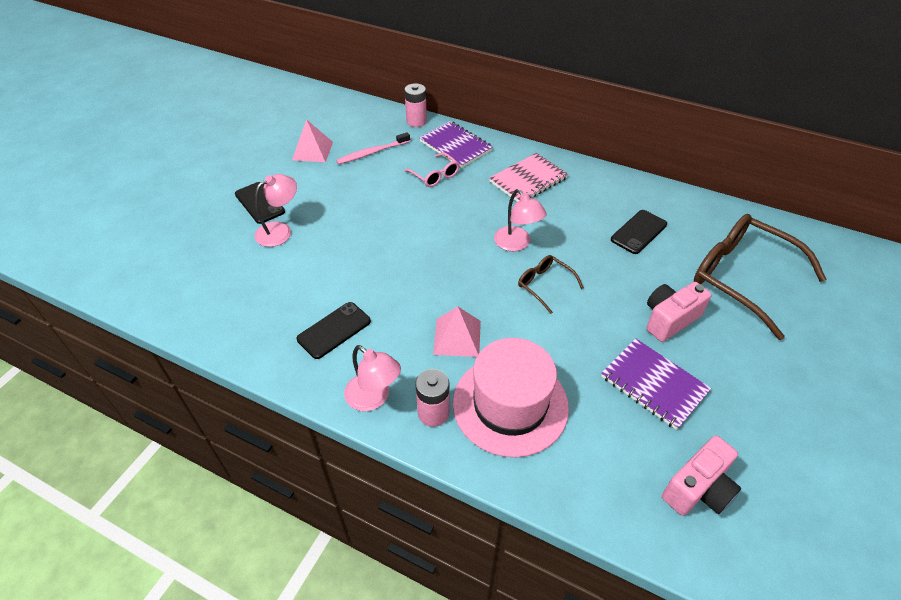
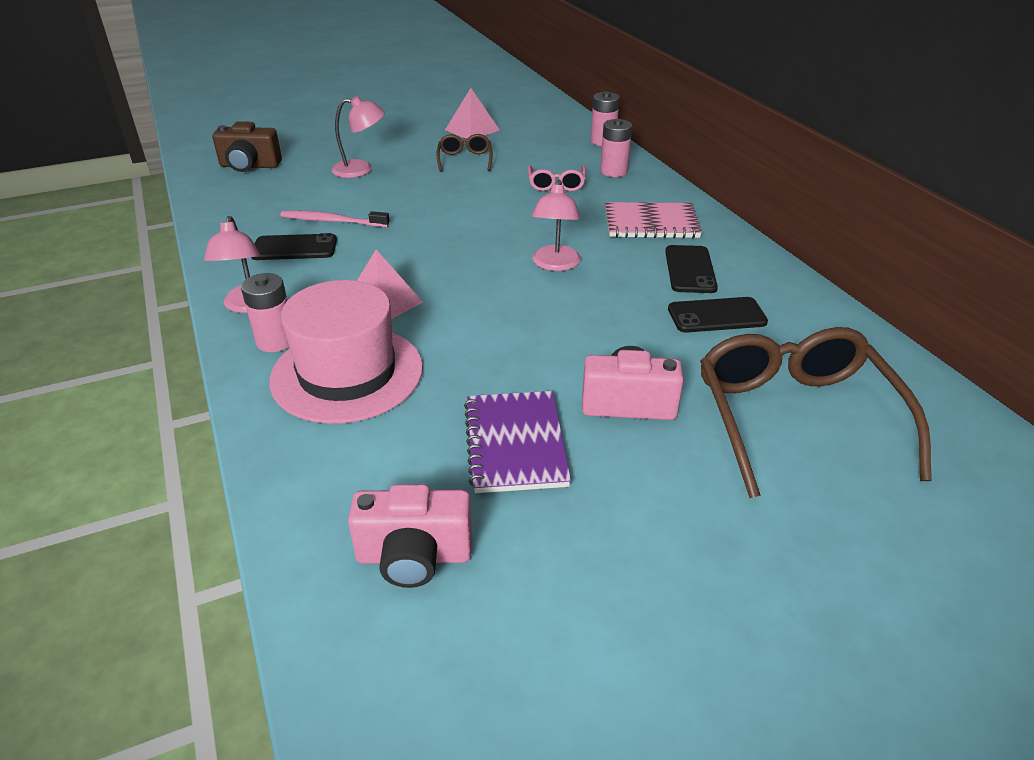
camera: 40 degrees right, 10 degrees down
(180, 274) = (249, 166): none -> brown camera
(260, 203) = (374, 147): black phone -> black phone (690, 270)
(372, 153) = (522, 148): pink toothbrush -> pink toothbrush (332, 221)
(455, 146) = (613, 171): purple notebook -> pink battery
(544, 285) = (531, 307): brown glasses -> brown glasses (465, 159)

